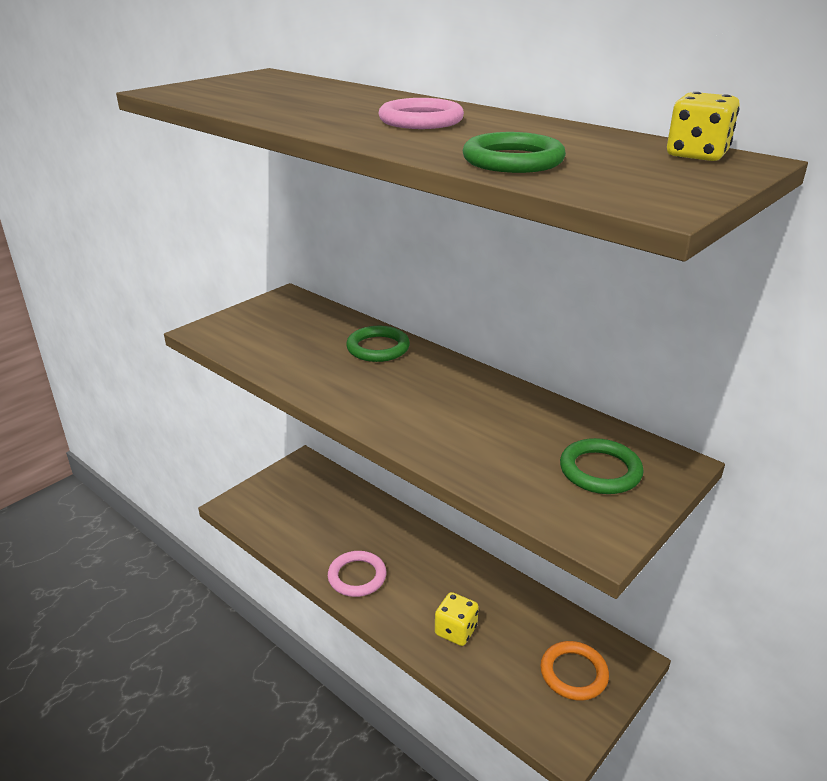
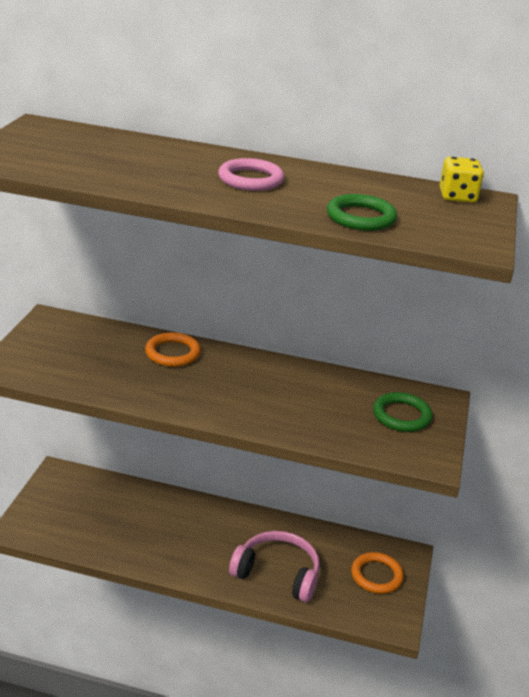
camera: 30 degrees left, 0 degrees up
(357, 576) = (174, 556): pink ring -> none
(378, 348) = (173, 353): green ring -> orange ring
(456, 631) = (277, 573): yellow dice -> pink headphones

